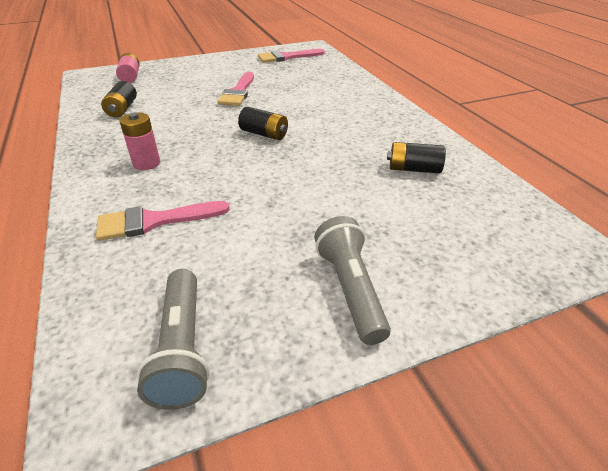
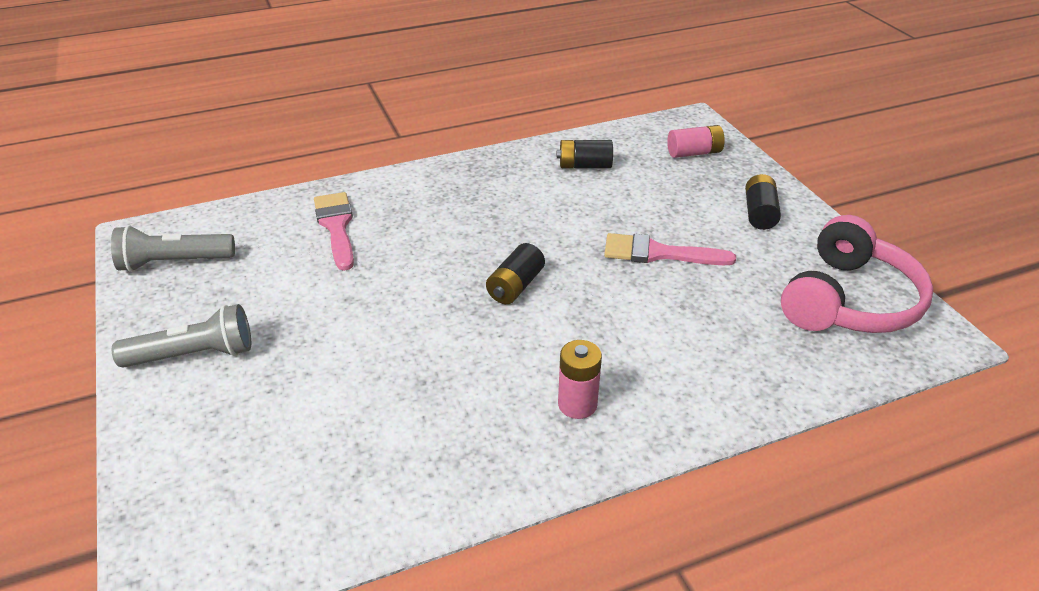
camera: 90 degrees right, 0 degrees up
(146, 163) = (446, 205): pink battery -> pink battery (577, 404)
(287, 57) = (849, 301): pink brush -> pink headphones
(413, 169) = (401, 437): black battery -> black battery (759, 213)

